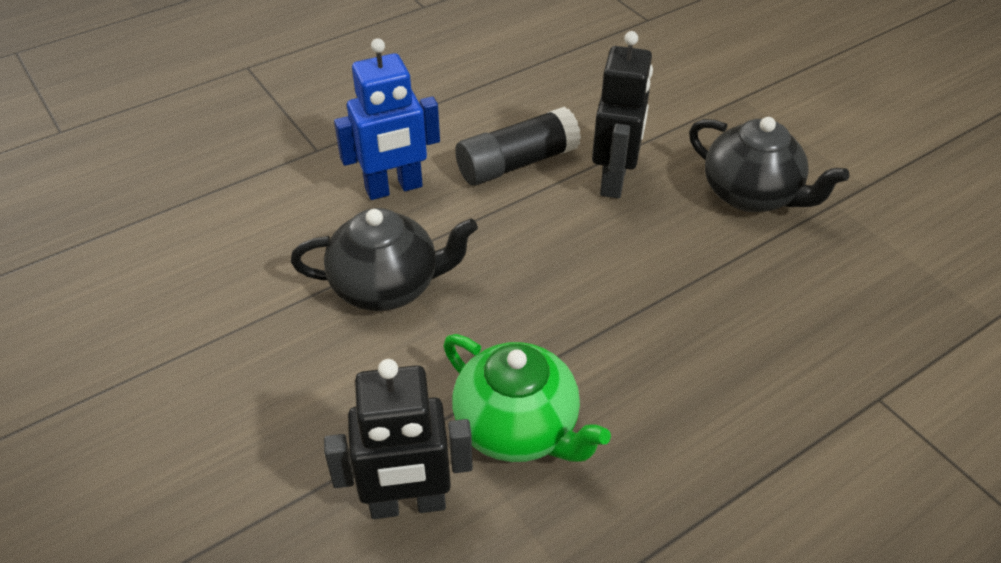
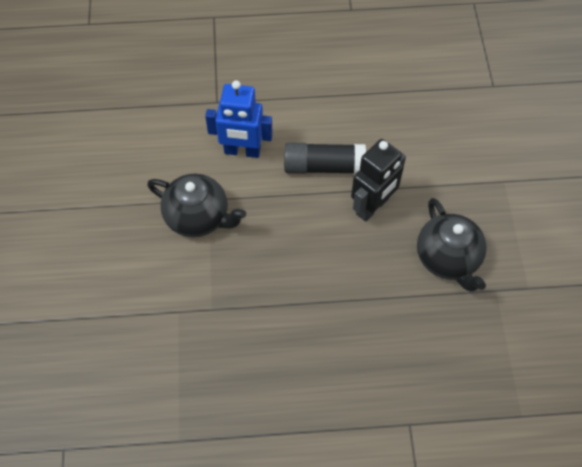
camera: 30 degrees right, 15 degrees up
(408, 504) = (132, 348): black robot -> none
(518, 428) = (209, 337): green teapot -> none

